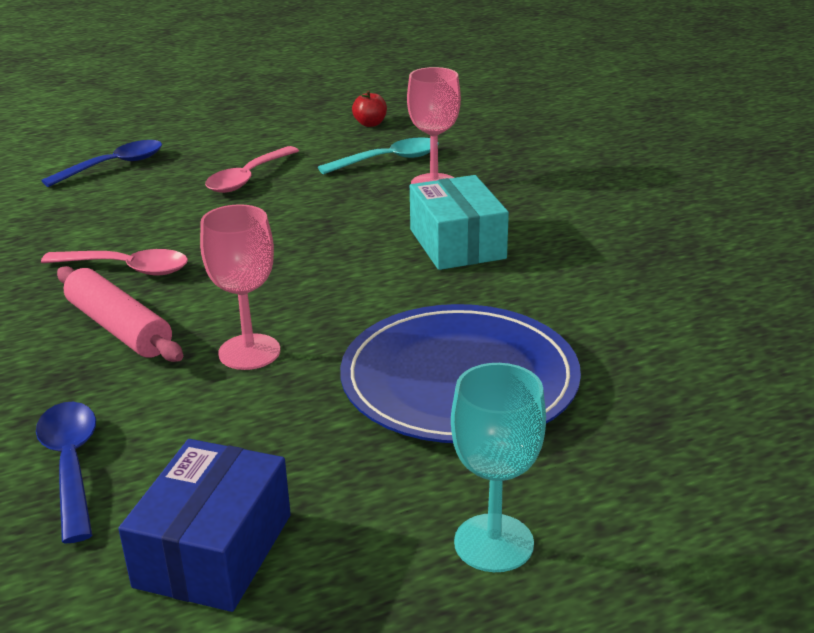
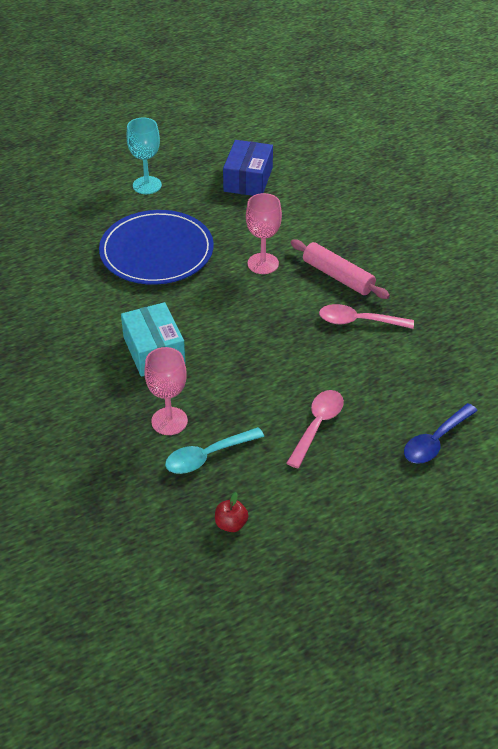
camera: 175 degrees right, 15 degrees up
(71, 465) = (318, 206): blue spoon -> none

